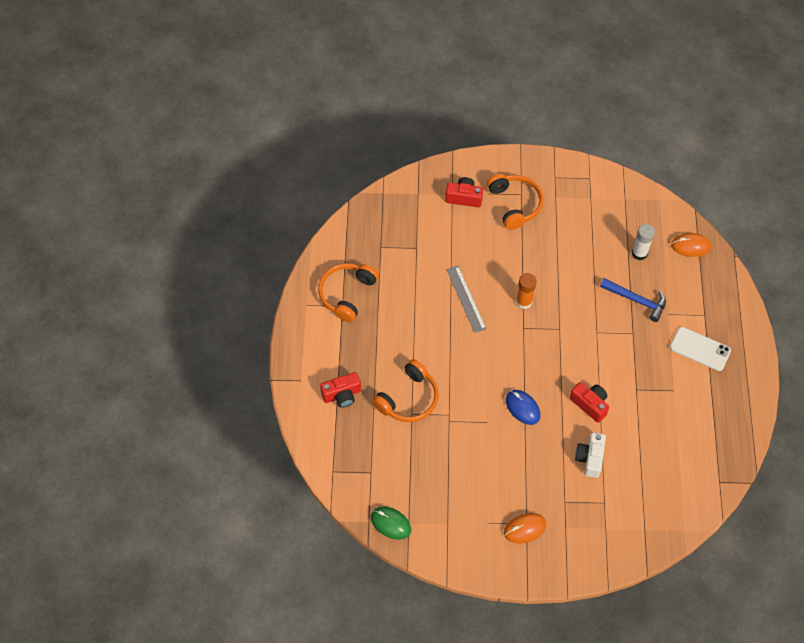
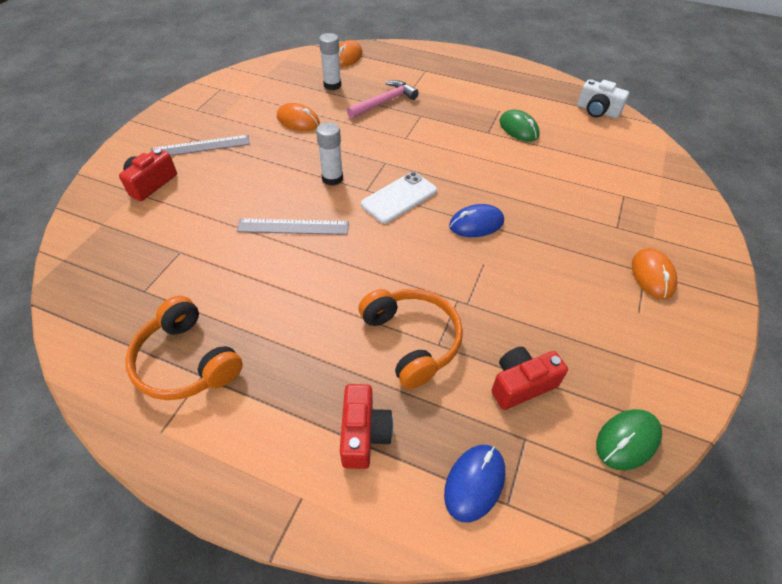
camera: 70 degrees left, 10 degrees down
(337, 453) = (474, 483): none -> blue mouse
(515, 204) = (200, 146): orange headphones -> grey ruler
(524, 302) = (332, 178): orange glue stick -> white glue stick
(578, 250) = (298, 121): none -> orange mouse
(590, 404) = (493, 169): red camera -> red camera (521, 384)
(590, 458) = (563, 189): white camera -> white camera (597, 111)
(636, 300) = (384, 102): blue hammer -> pink hammer
(653, 411) = (518, 129): none -> green mouse
(700, 349) = (461, 83): white phone -> white phone (399, 198)

